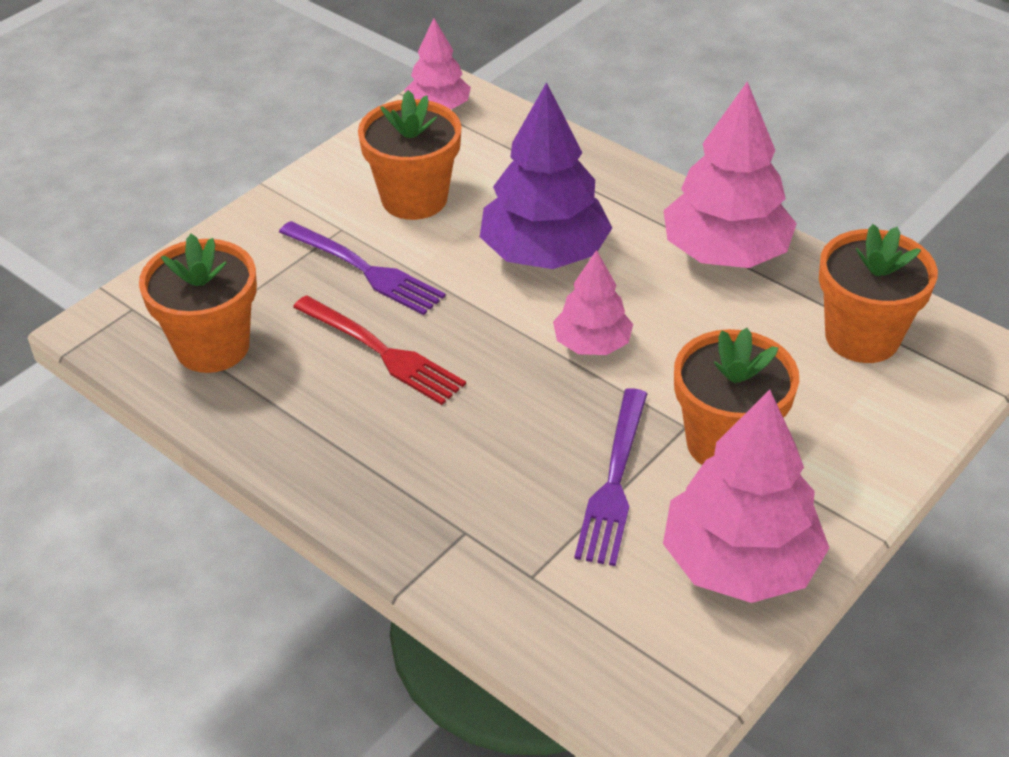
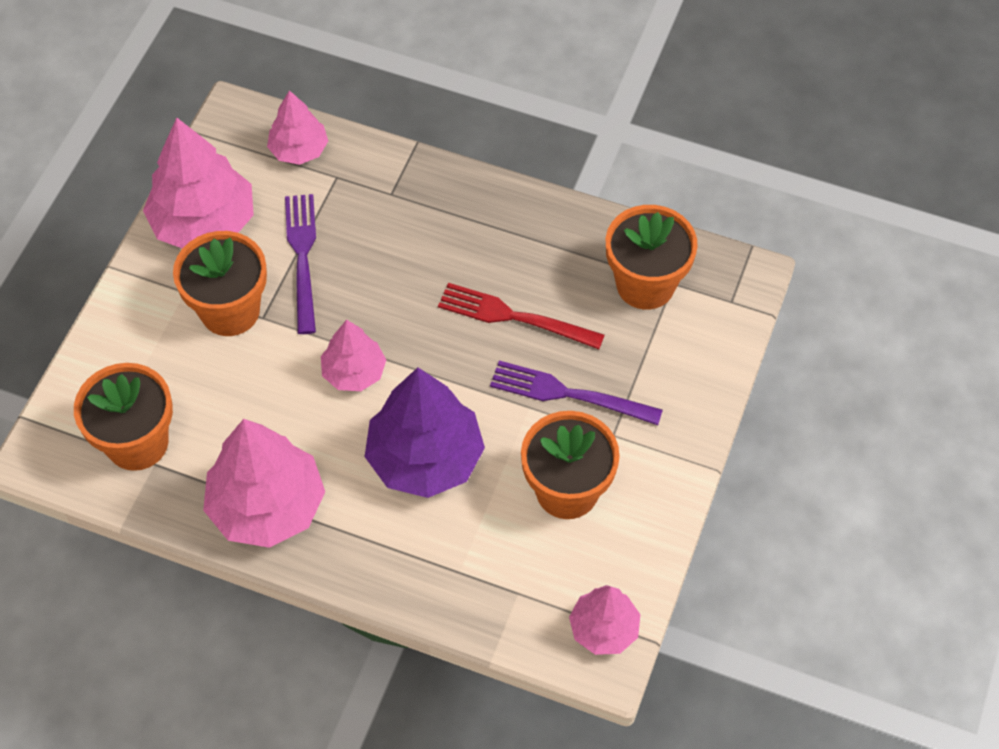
camera: 160 degrees right, 15 degrees up
(574, 631) = (299, 150): none -> pink tree

